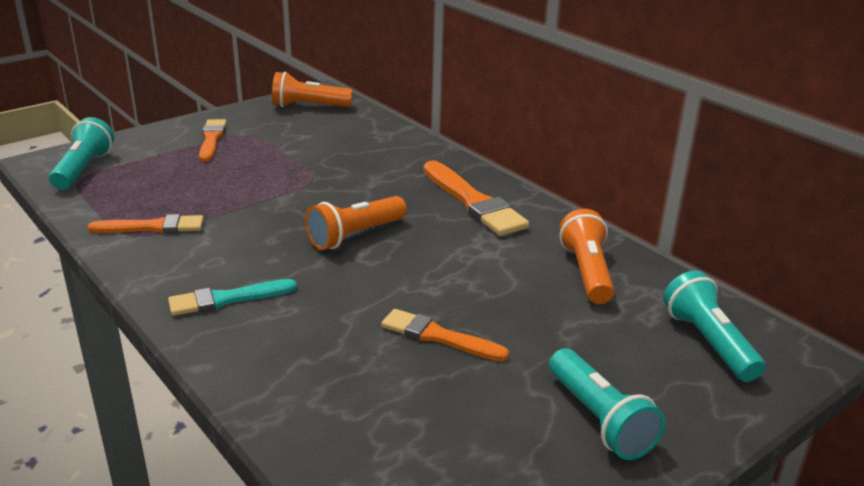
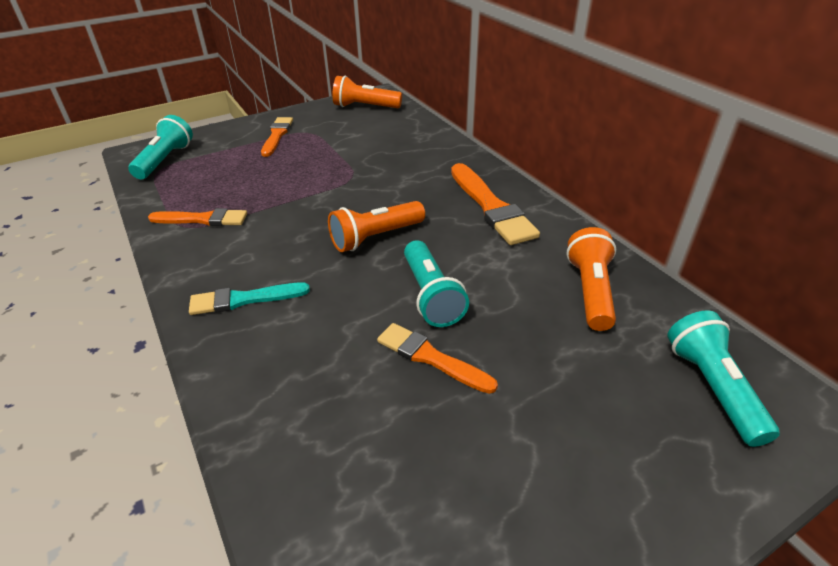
camera: 10 degrees right, 10 degrees up
(599, 420) = (583, 482): turquoise flashlight -> turquoise flashlight (431, 296)

